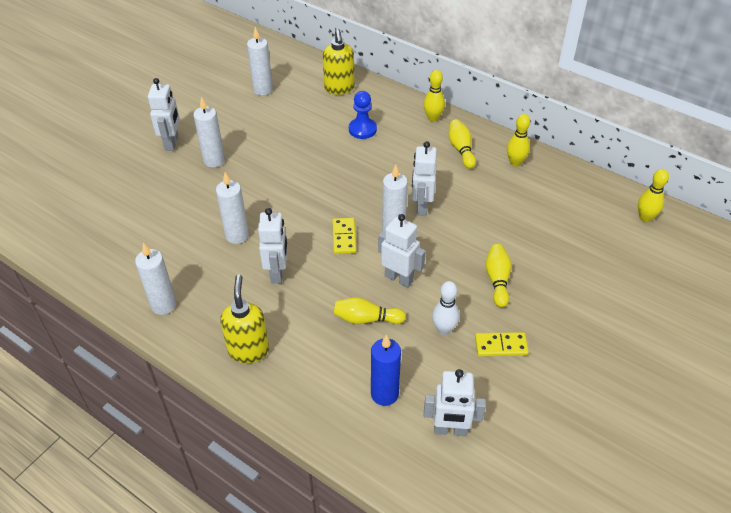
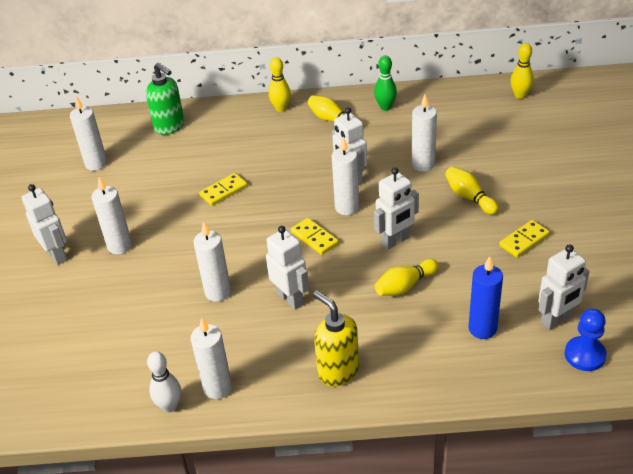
camera: 35 degrees left, 5 degrees down
(322, 160) = (223, 191): none -> yellow domino
(339, 88) = (170, 127): yellow soap dispenser -> green soap dispenser
(362, 129) = (230, 148): blue pawn -> blue pawn (585, 355)
(399, 278) = (395, 241): white robot -> white robot turned 150 degrees clockwise
(444, 329) = (471, 255): white bowling pin -> white bowling pin (169, 406)
(491, 229) = (423, 164): none -> white candle
(515, 162) = (385, 107): yellow bowling pin -> green bowling pin

